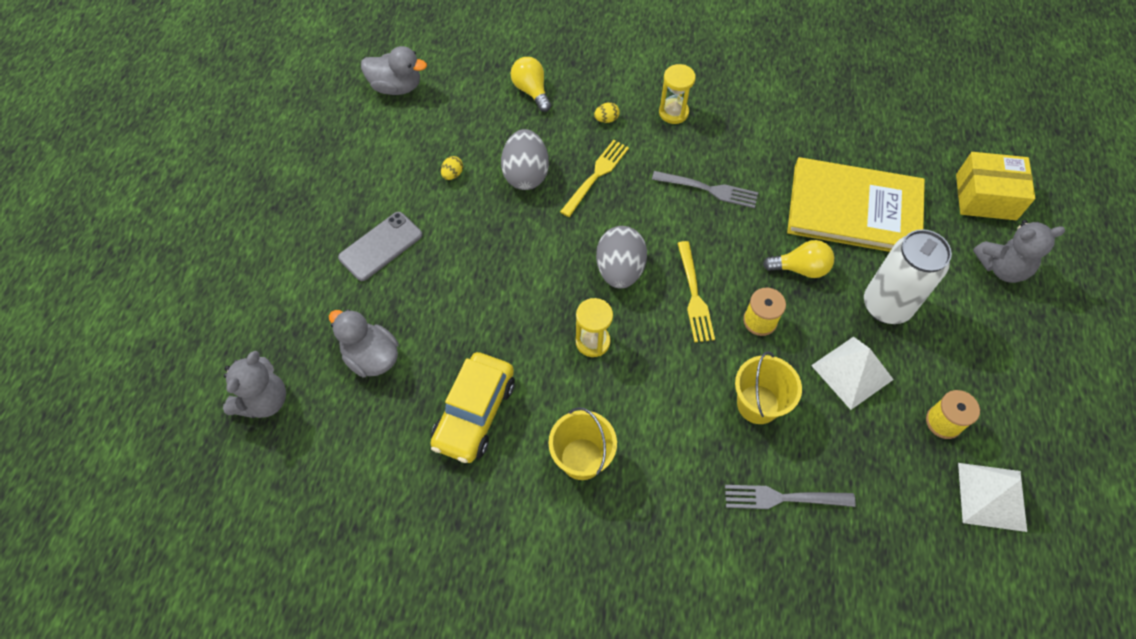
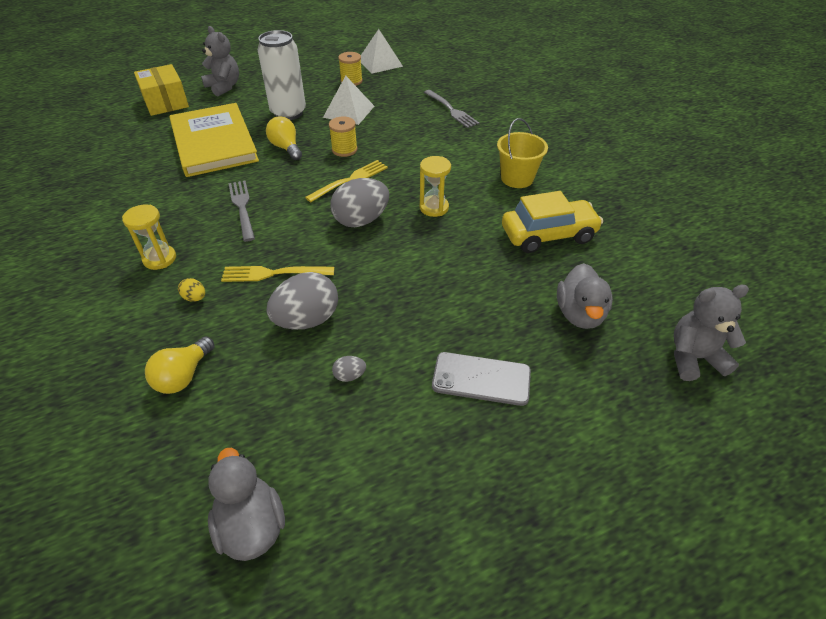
camera: 125 degrees left, 15 degrees down
(452, 174) = (349, 376): yellow egg -> grey egg
(758, 404) = (405, 133): yellow bucket -> none

